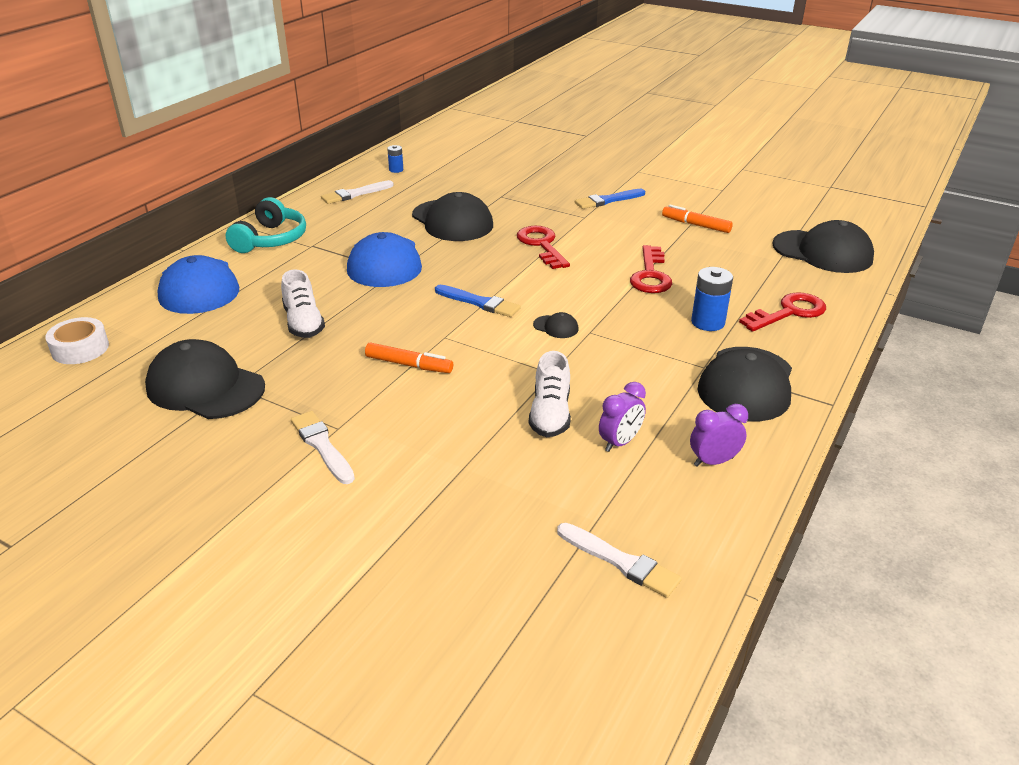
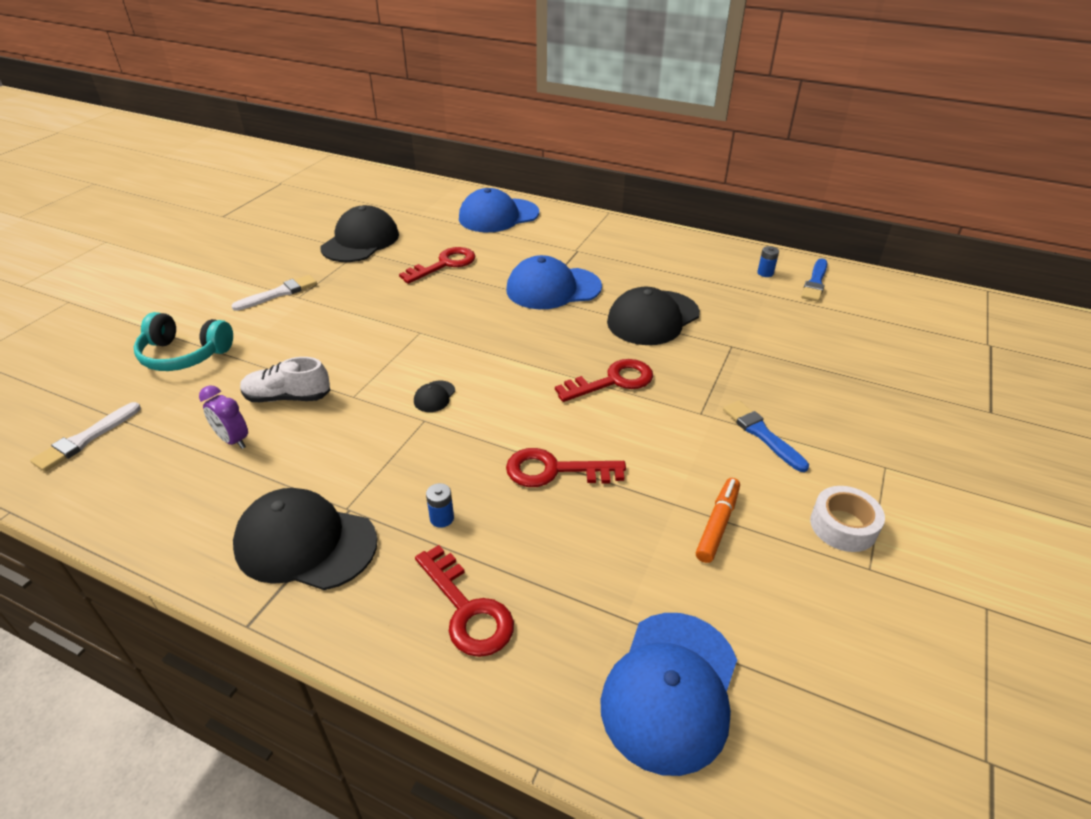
camera: 85 degrees right, 5 degrees up
(80, 349) = (413, 194): white tape -> white tape (843, 526)
(271, 239) = (583, 231): turquoise headphones -> turquoise headphones (184, 355)
(303, 323) = (444, 264): white shoe -> red key
(355, 194) = (692, 257): white brush -> none
(408, 365) = (377, 318): orange marker -> none
(479, 303) = (481, 347): blue brush -> blue brush (815, 282)
(708, 322) = (442, 518): blue battery -> blue battery, size x0.57
(713, 461) = (182, 504): purple clock -> none
(822, 252) = (670, 690): black cap -> blue cap

